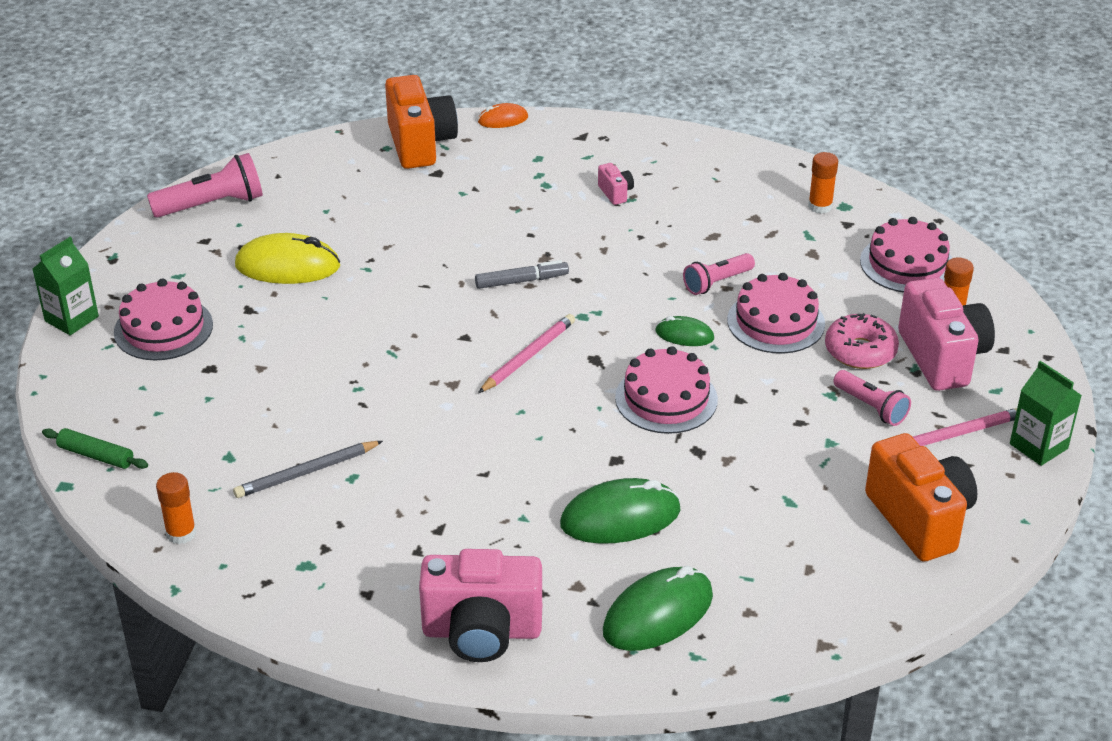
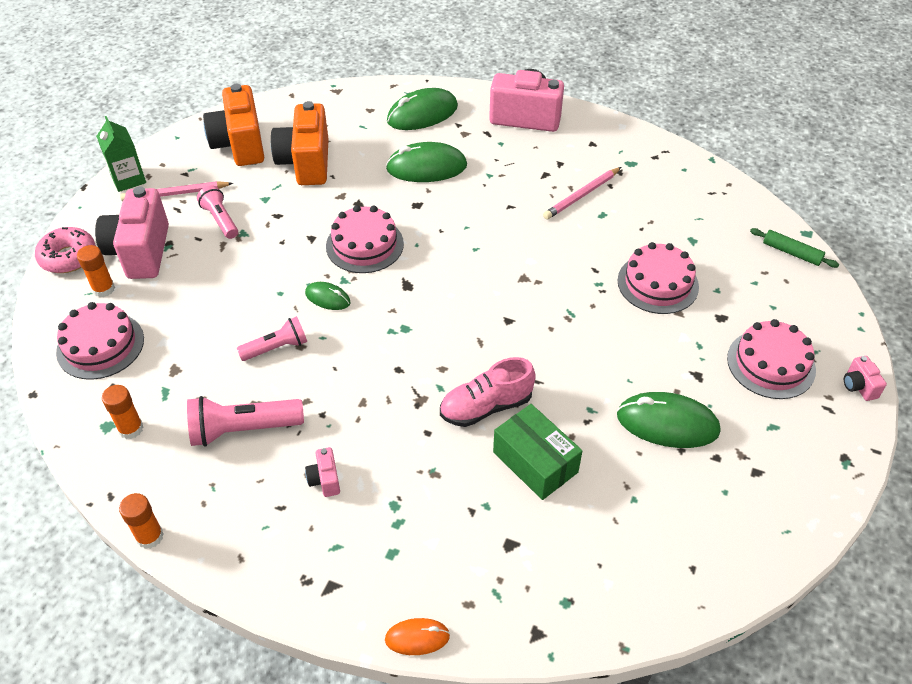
camera: 170 degrees left, 10 degrees up
(71, 319) = (858, 386): green carton -> pink camera
(181, 533) = (715, 191): orange glue stick -> orange glue stick (150, 536)
(212, 205) = (759, 527): pink flashlight -> pink flashlight (243, 429)
(288, 266) = (667, 423): yellow mouse -> green mouse
(307, 472) = (634, 222): grey pencil -> none
(420, 144) = (524, 602): orange camera -> orange camera (306, 163)
(420, 225) = (535, 462): none -> green box
(476, 259) = (486, 407): none -> pink shoe
(521, 281) = (448, 374): grey marker -> none
(528, 356) = (460, 294): pink pencil -> pink pencil (582, 195)
(776, 322) = (248, 300): pink cake -> pink cake (657, 283)
(860, 351) = (198, 265): pink donut -> pink donut (68, 257)

